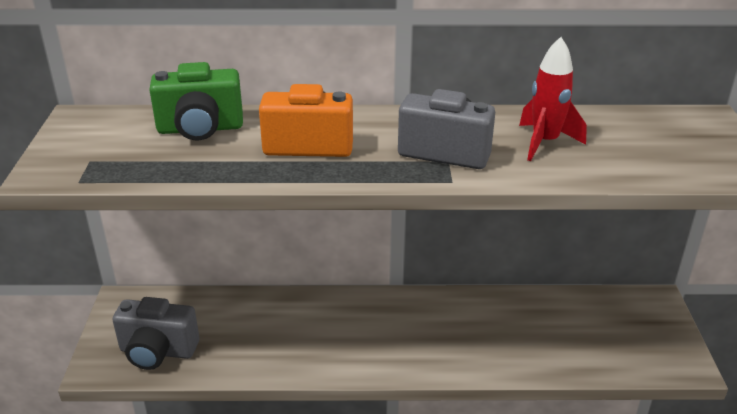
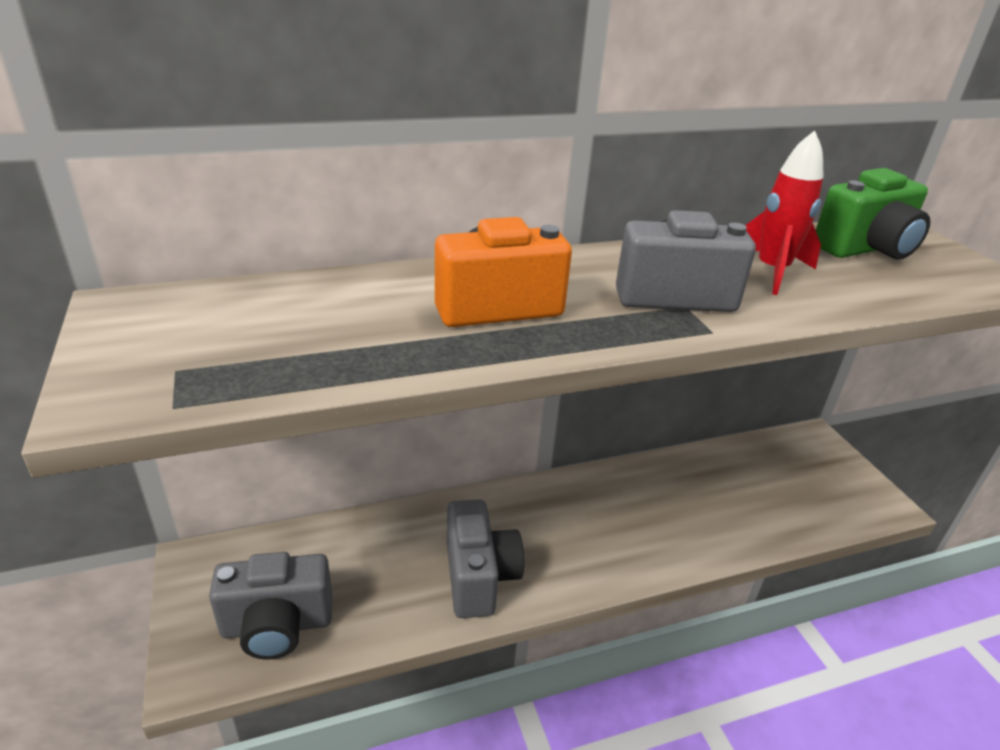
camera: 20 degrees left, 0 degrees up
(200, 129) = (327, 302): green camera -> green camera (866, 249)
(307, 349) = (479, 577): none -> grey camera

